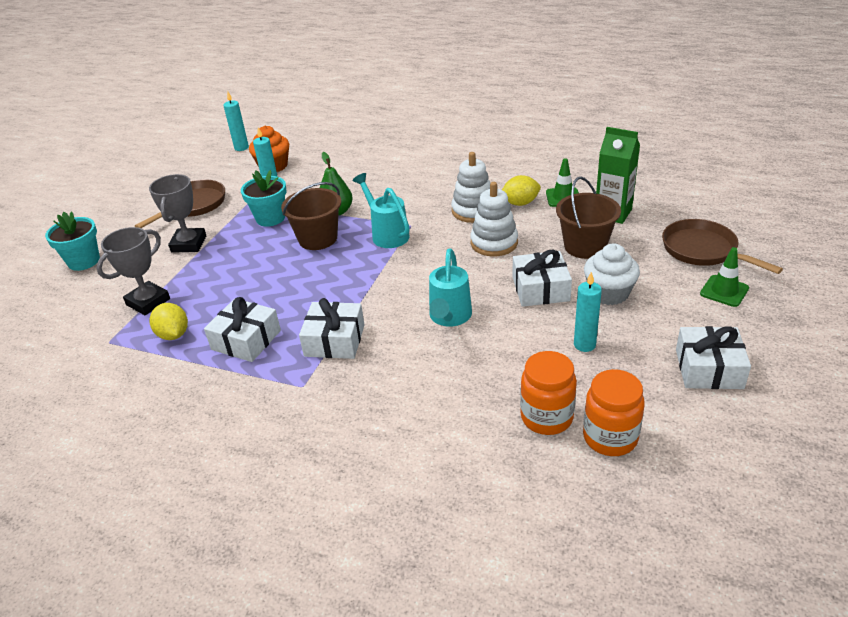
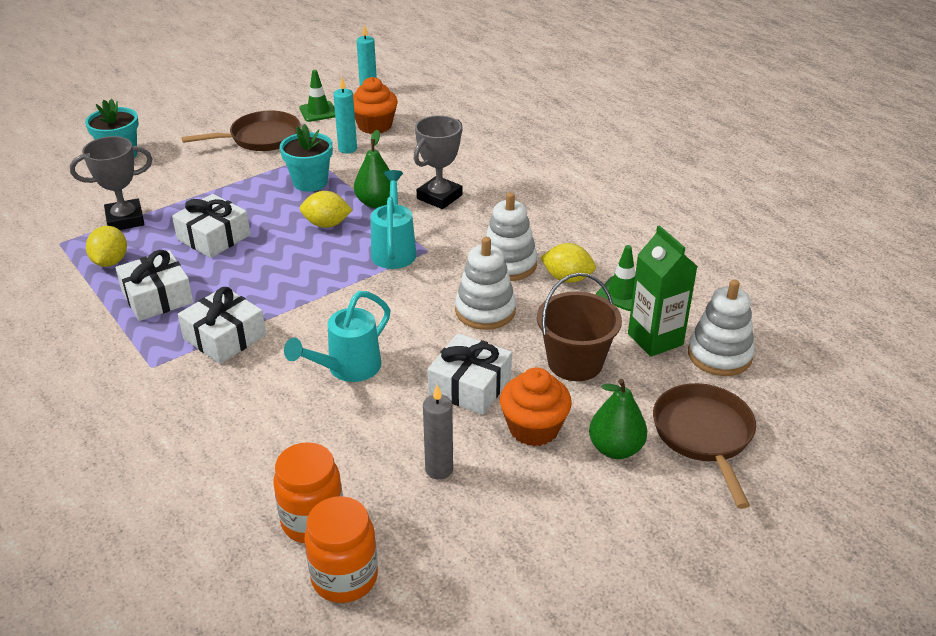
camera: 30 degrees right, 0 degrees up
(189, 244) = (215, 177): grey trophy -> grey trophy (439, 197)
(318, 239) = (326, 224): brown bucket -> yellow lemon
(584, 345) = (439, 469): turquoise candle -> grey candle
(609, 293) = (534, 428): white cupcake -> orange cupcake
(657, 206) = (719, 355): none -> white stacking toy
(667, 281) = (615, 449): none -> green pear
(708, 369) = (532, 570): white gift -> white gift (214, 237)
(724, 291) = (665, 495): green traffic cone -> green traffic cone (318, 112)

